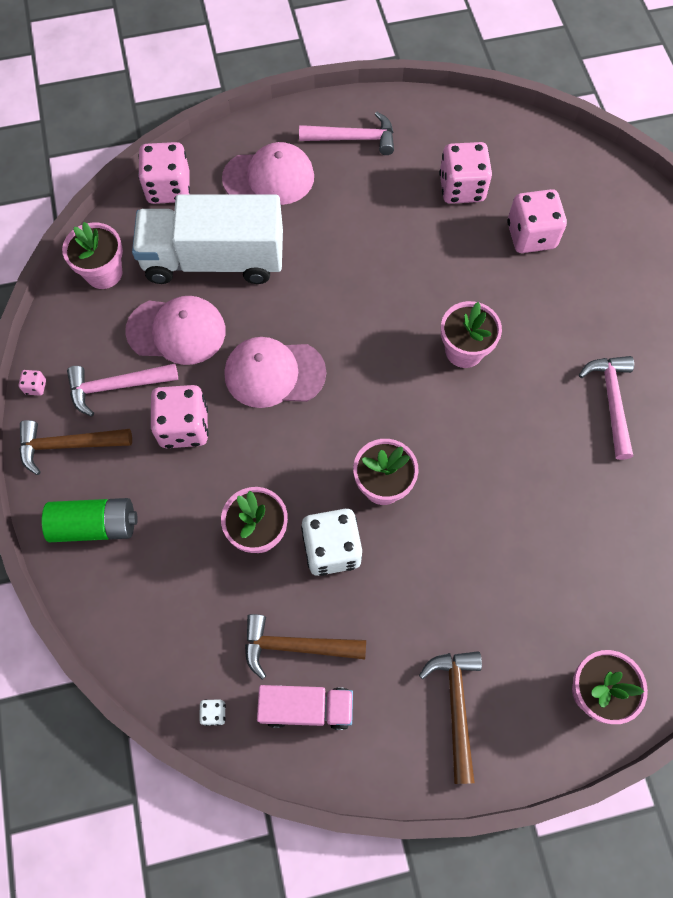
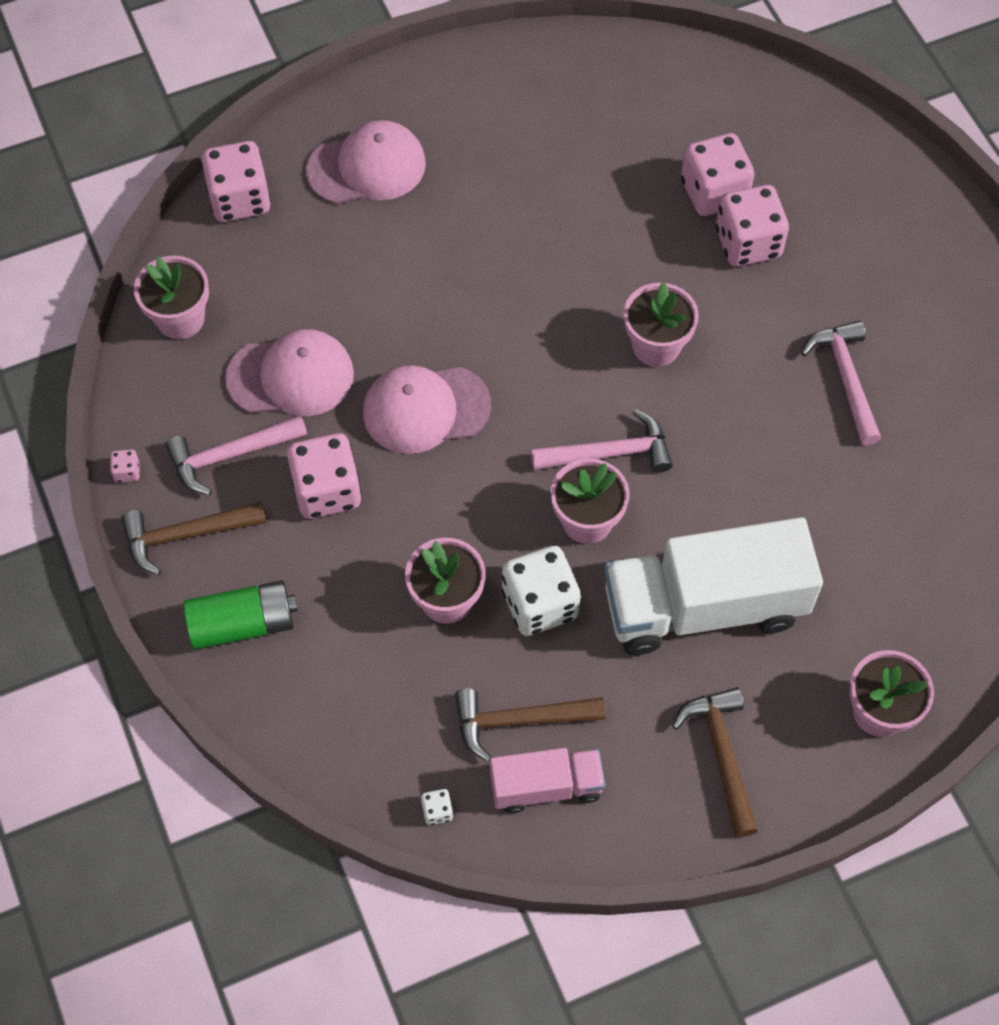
camera: 10 degrees left, 5 degrees down
(214, 260) = (319, 282): white truck -> white truck (704, 607)
(353, 138) = (466, 101): pink hammer -> pink hammer (609, 453)
(461, 188) = (616, 145): pink dice -> pink dice (747, 243)

